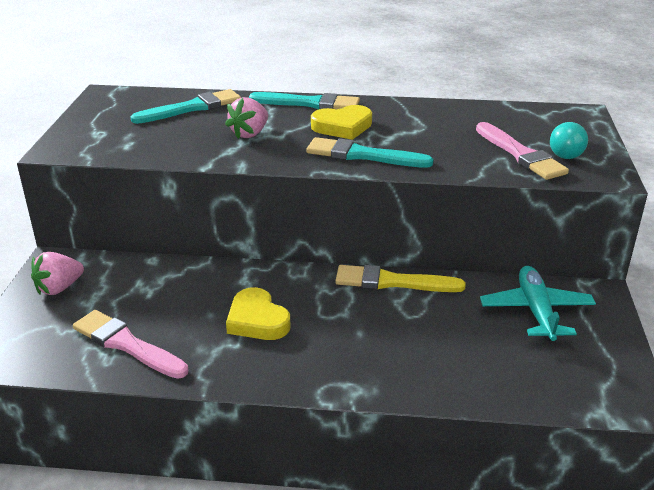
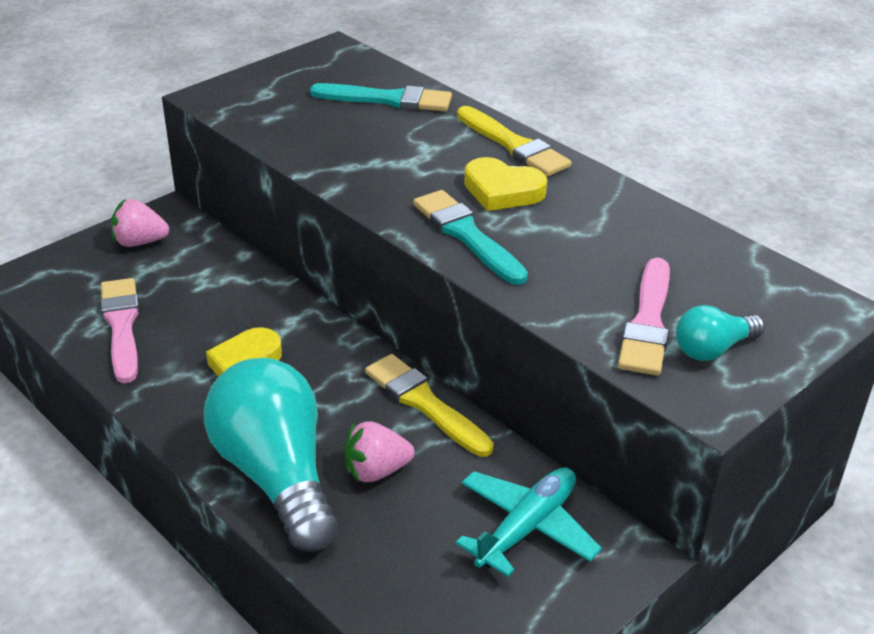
camera: 40 degrees right, 5 degrees up
(250, 134) = (396, 156): pink strawberry -> pink strawberry (376, 471)
(309, 103) = (514, 145): turquoise brush -> yellow brush
(369, 368) = (276, 476): none -> turquoise light bulb

